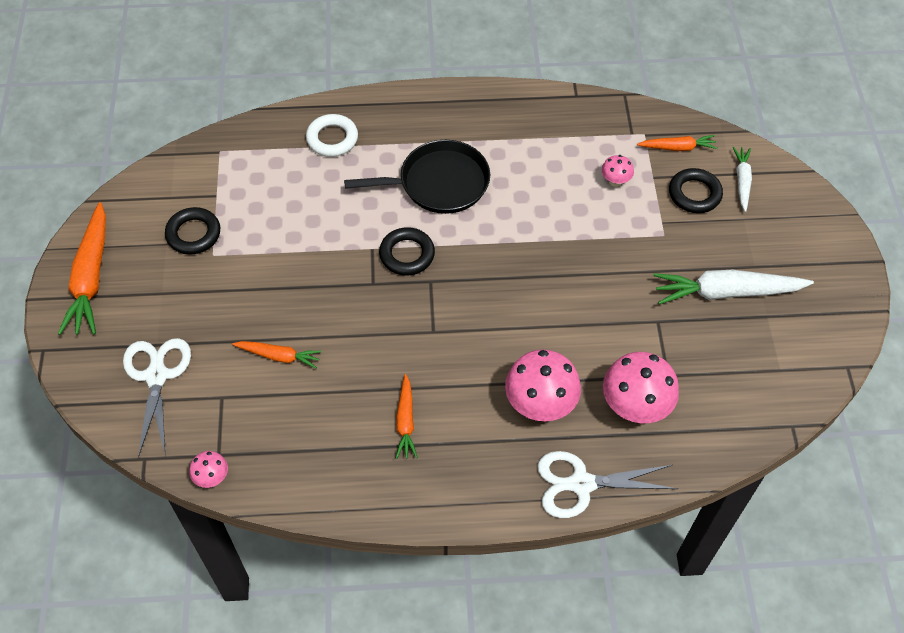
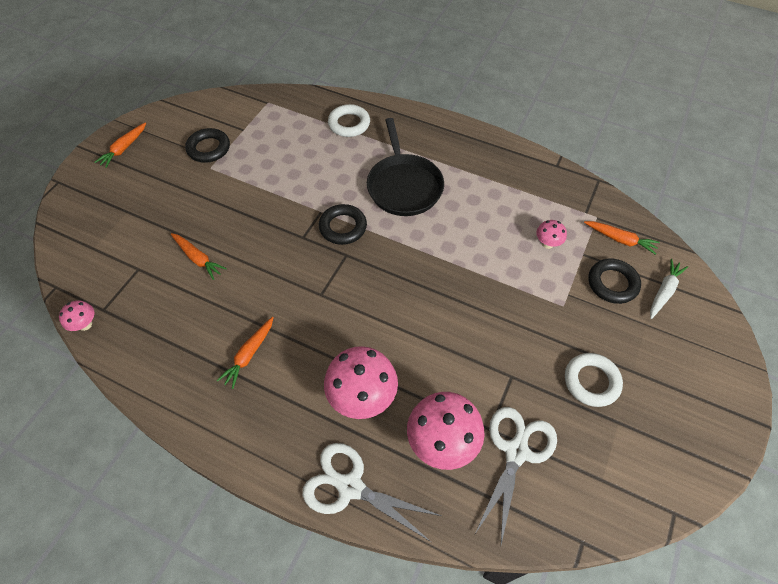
camera: 30 degrees right, 0 degrees up
(91, 277) = (124, 149): orange carrot -> orange carrot, size x0.55
(156, 376) = (109, 233): white scissors -> white scissors (516, 451)
(439, 183) = (404, 186): black pan -> black pan turned 60 degrees clockwise
(726, 292) = (591, 381): white carrot -> white ring

